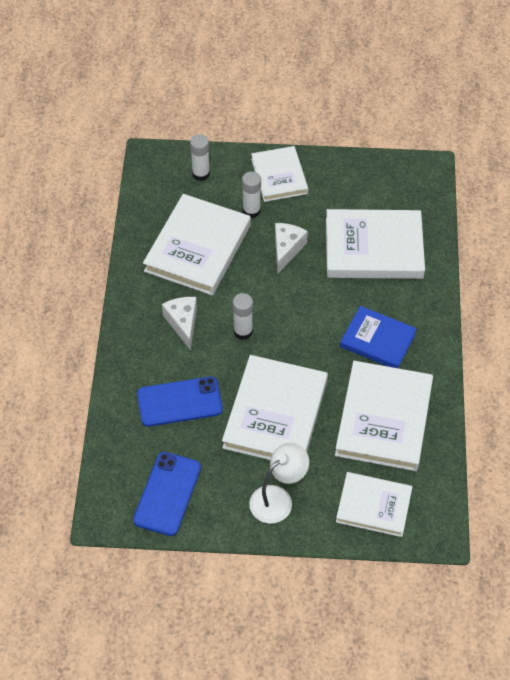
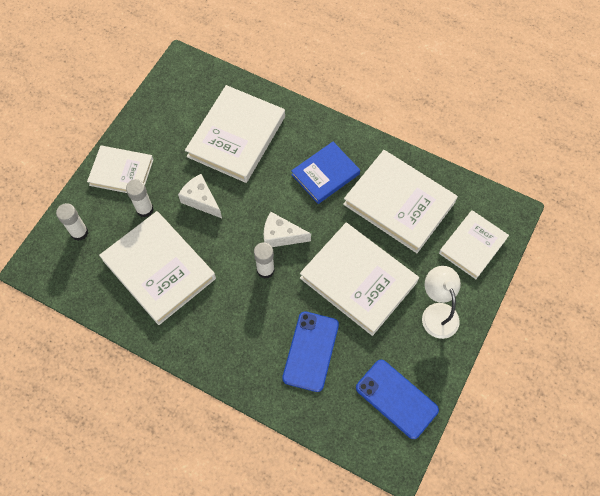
camera: 65 degrees left, 10 degrees up
(183, 323) = (232, 315): white cheese -> white cheese (281, 236)

